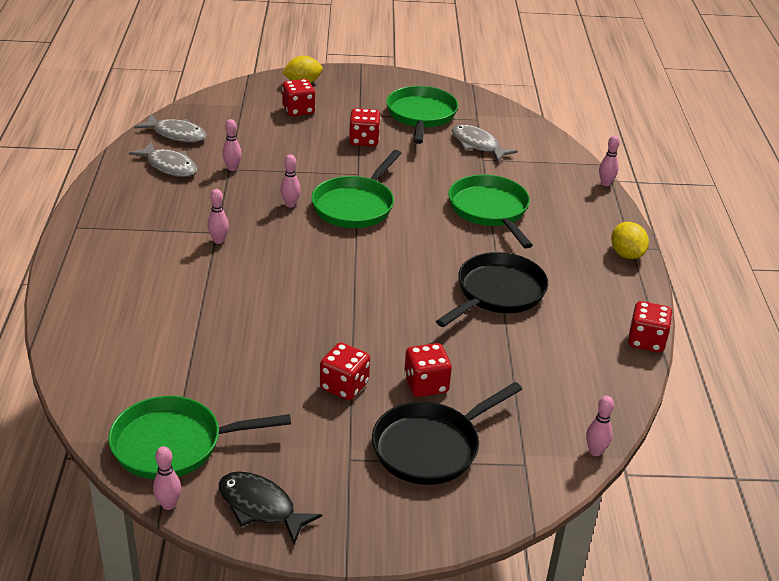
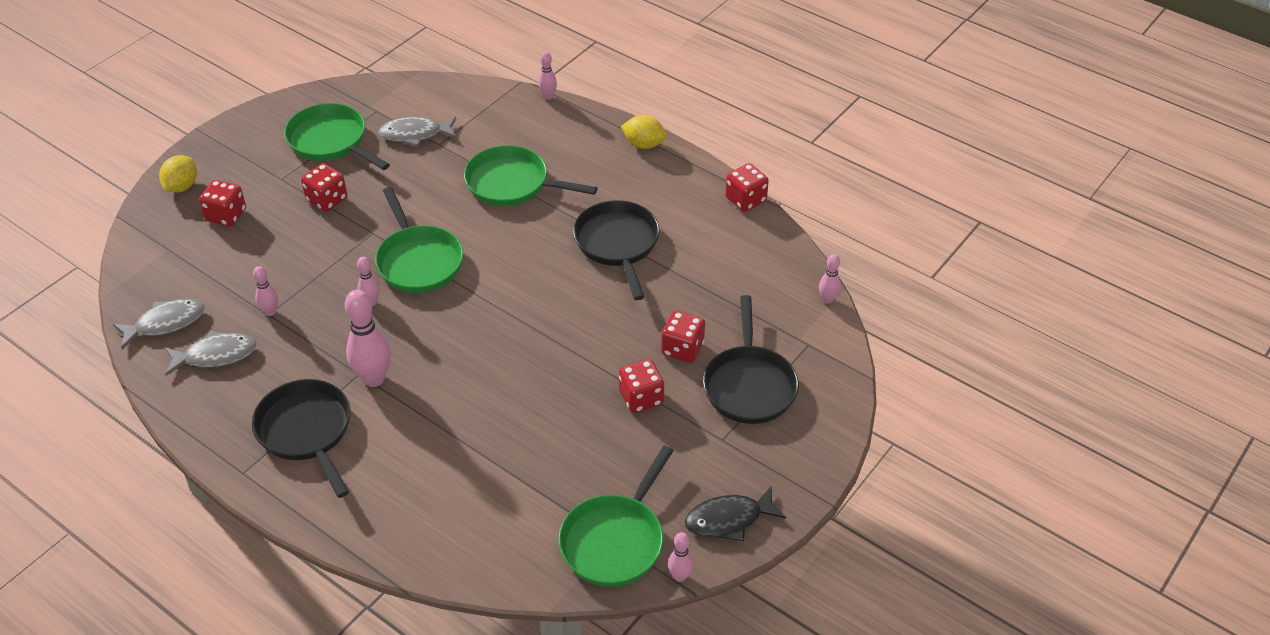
camera: 50 degrees left, 10 degrees up
(138, 235) = (307, 432): none -> black pan
(218, 240) = (374, 378): pink bowling pin -> pink bowling pin, size x1.89

